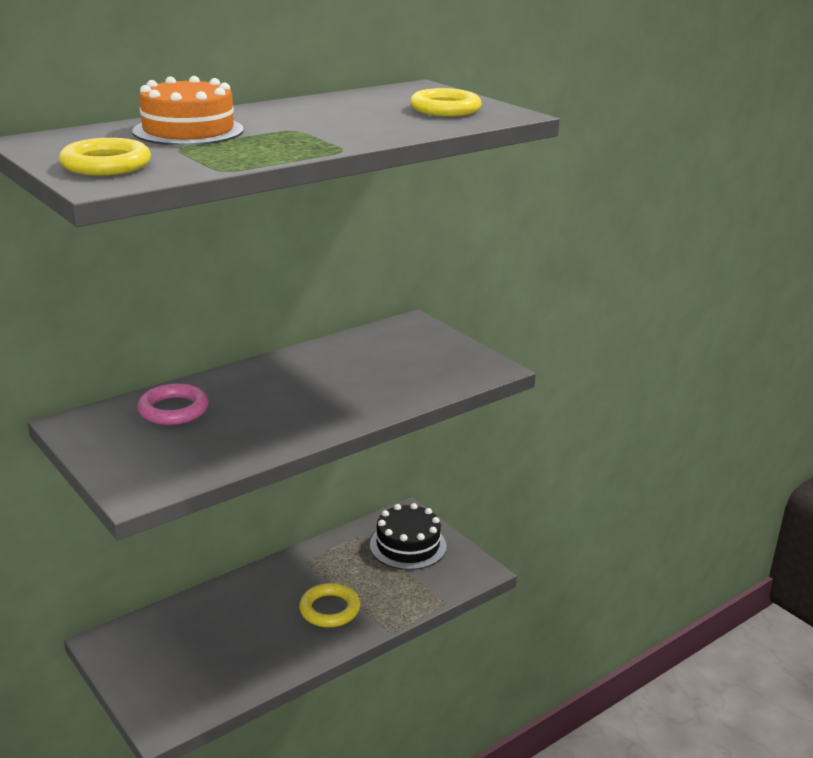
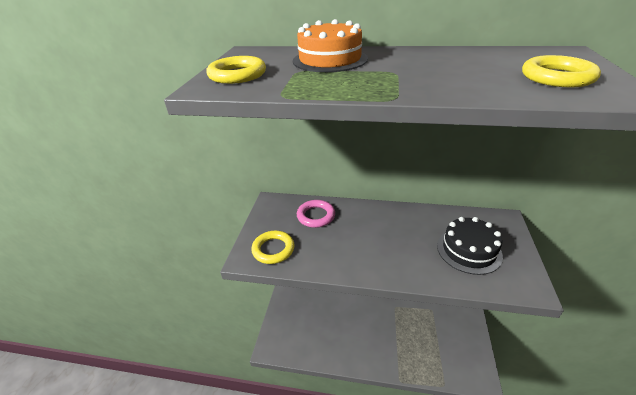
camera: 50 degrees right, 10 degrees up
(329, 609) = (382, 343): yellow ring -> yellow ring (273, 249)
(408, 545) = (453, 333): black cake -> black cake (469, 250)

